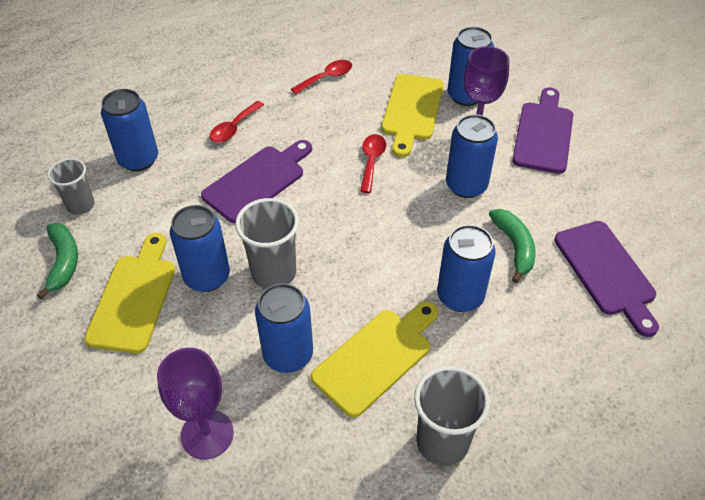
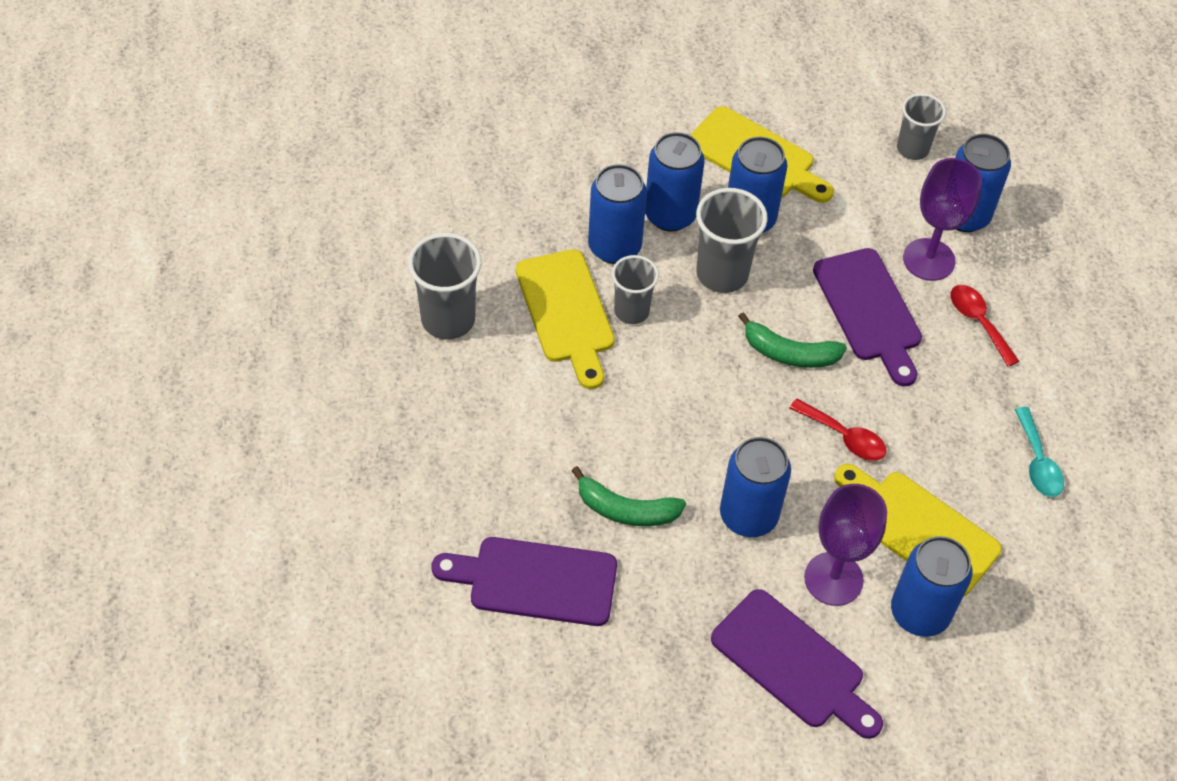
camera: 115 degrees right, 5 degrees up
(63, 262) = (835, 117): green banana -> green banana (789, 353)
(207, 434) = (570, 162): purple goblet -> purple goblet (928, 260)
(326, 78) = (1037, 462): red spoon -> turquoise spoon
(346, 314) = (631, 311): none -> grey cup
(460, 296) = (592, 419): blue can -> blue can (670, 215)

